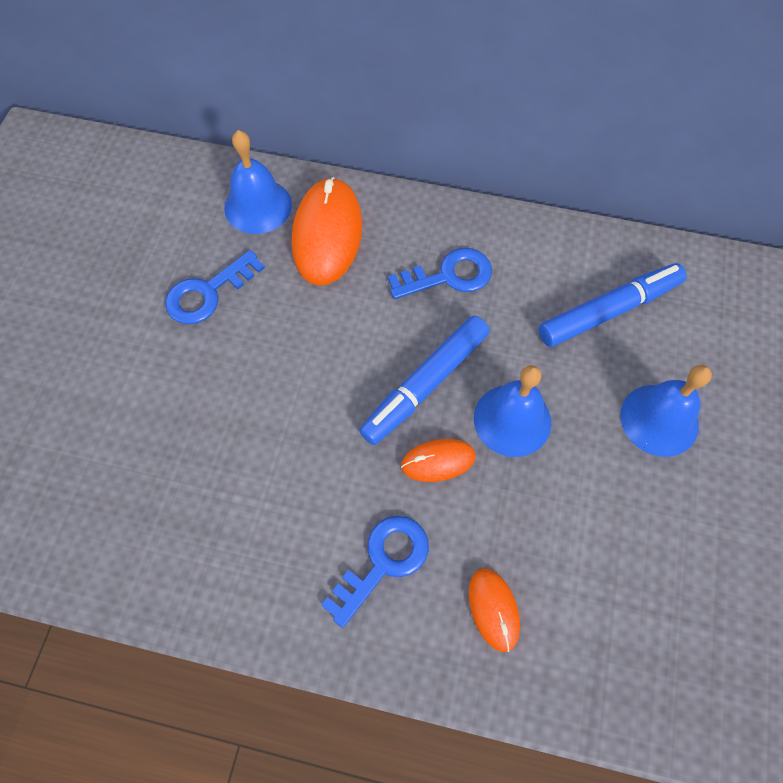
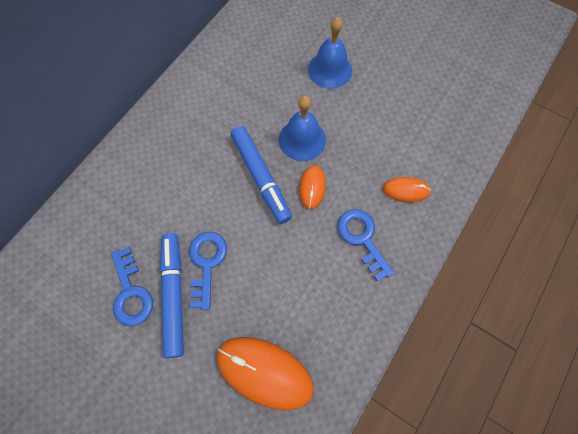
camera: 70 degrees left, 5 degrees up
(258, 206) = (75, 237): blue bell -> none
(327, 234) = (123, 199): orange mouse -> orange mouse (264, 372)
(448, 276) = (192, 138): blue key -> blue key (206, 263)
(609, 311) = (255, 65): blue marker -> blue marker (174, 295)

